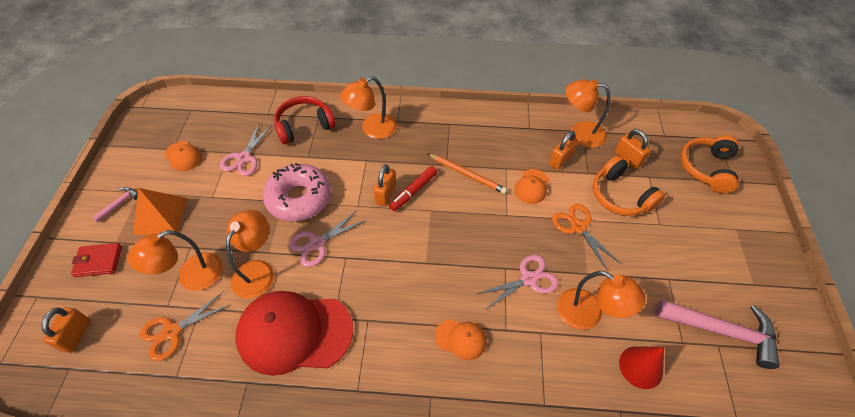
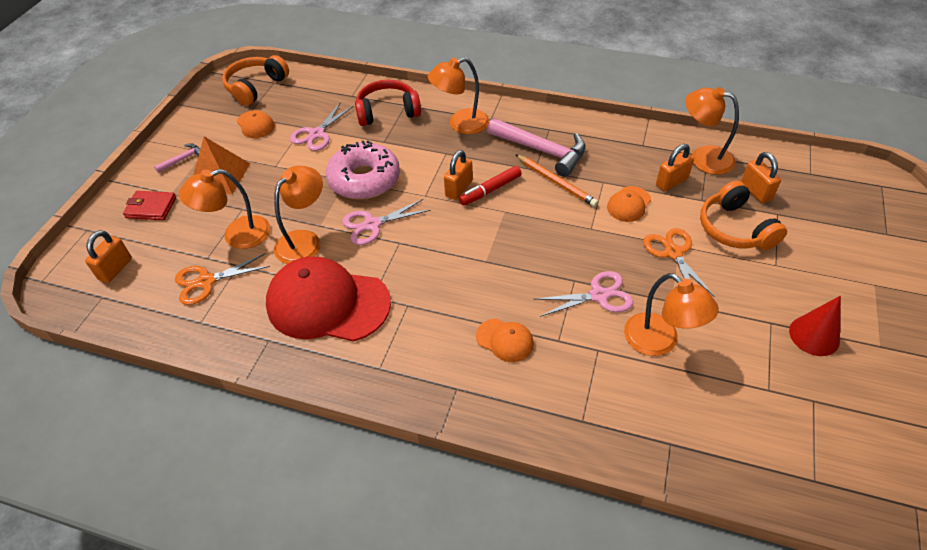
camera: 15 degrees right, 5 degrees down
(641, 367) = (708, 405): red cone -> red cone (814, 335)
(707, 168) = (855, 215): orange headphones -> orange headphones (256, 87)
(722, 331) = (822, 387): pink hammer -> pink hammer (541, 151)

